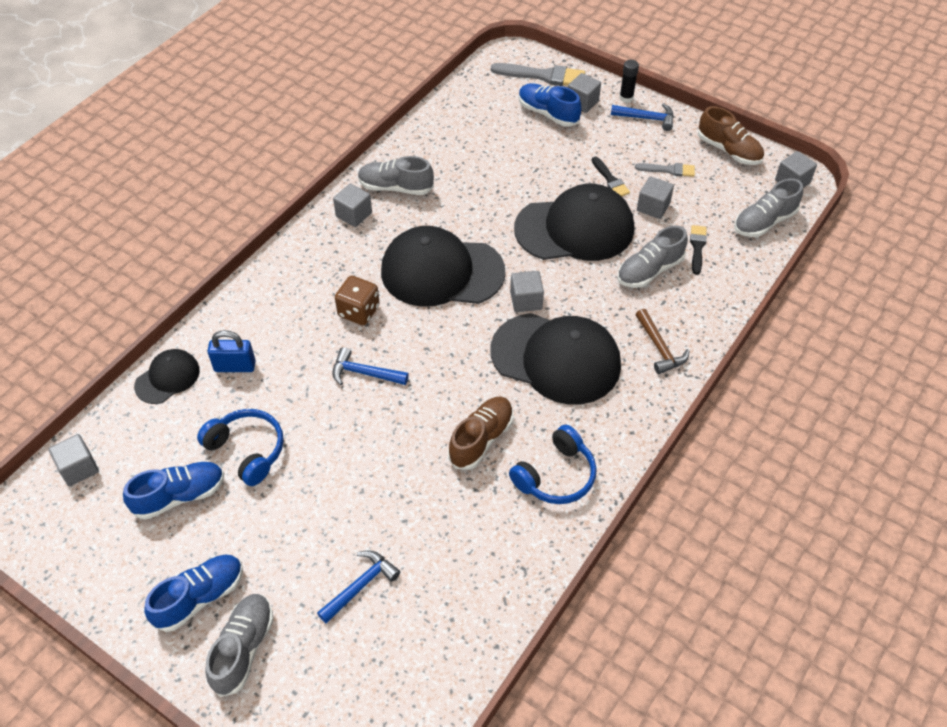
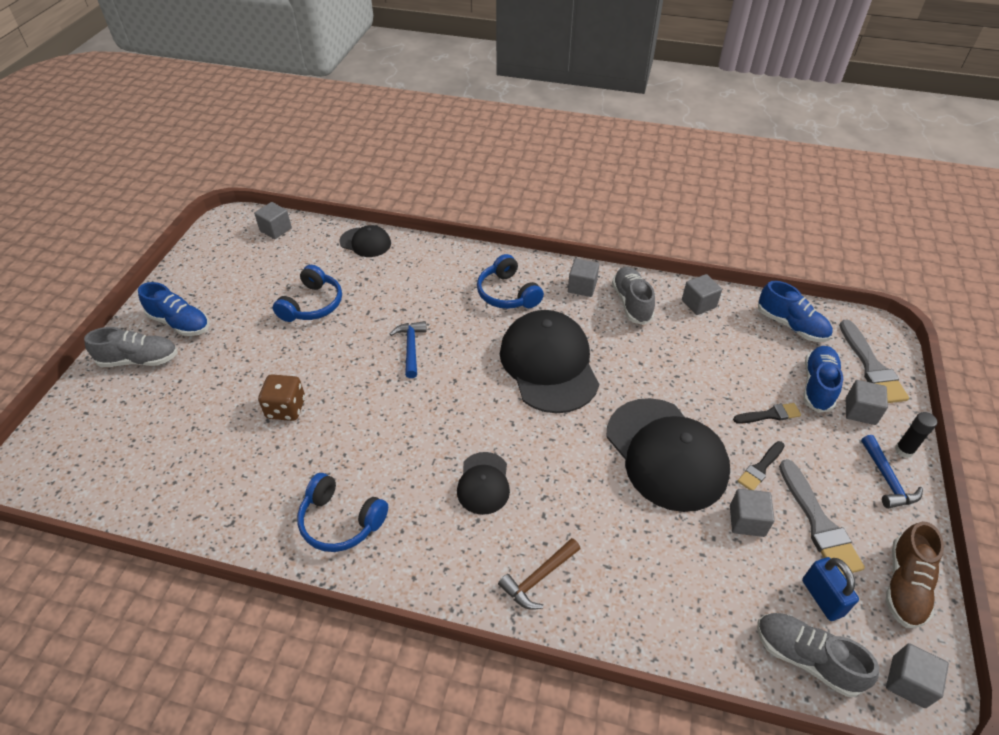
camera: 70 degrees right, 5 degrees down
(179, 496) = (263, 284): blue shoe -> blue shoe (791, 325)
(235, 366) = (389, 272): blue padlock -> blue padlock (822, 598)
(330, 274) = (508, 293): none -> blue headphones
(359, 311) = (475, 323): brown dice -> brown dice (286, 408)
(360, 585) = (200, 410): blue hammer -> none
(481, 439) = (366, 449): brown shoe -> none
(526, 300) = (546, 438): grey cube -> grey cube (698, 304)
(556, 358) = (483, 483): black cap -> black cap, size x0.50
(649, 270) = (647, 541): grey shoe -> none
(668, 170) = (818, 523): grey brush -> grey brush, size x1.72
(697, 247) = (712, 584): black brush -> black brush (769, 415)

